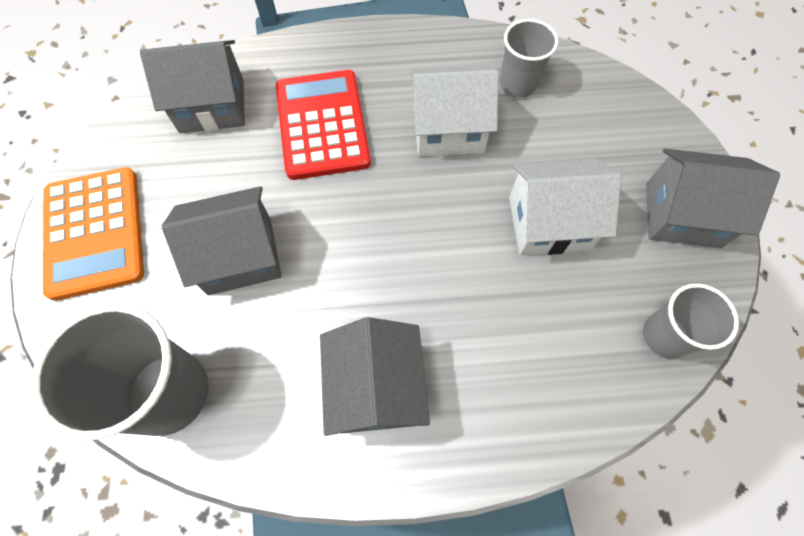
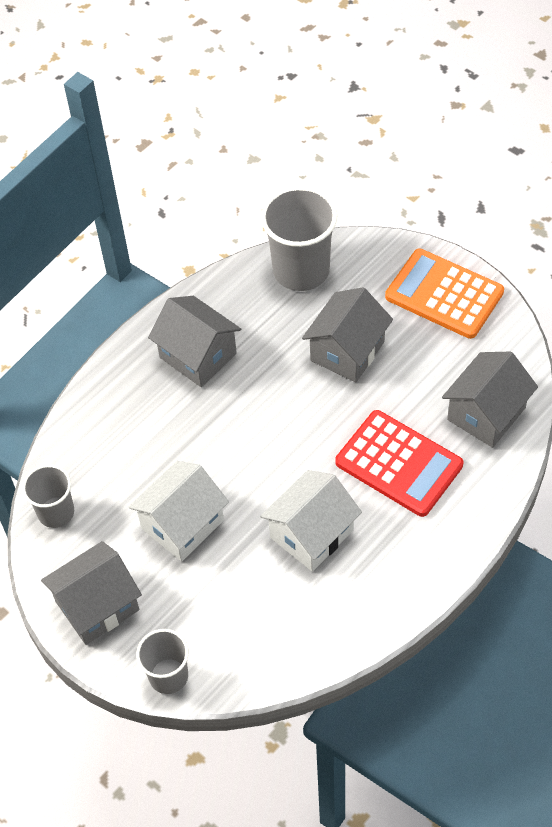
camera: 140 degrees right, 10 degrees down
(517, 84) = (299, 616): grey cup -> grey cup (168, 676)

